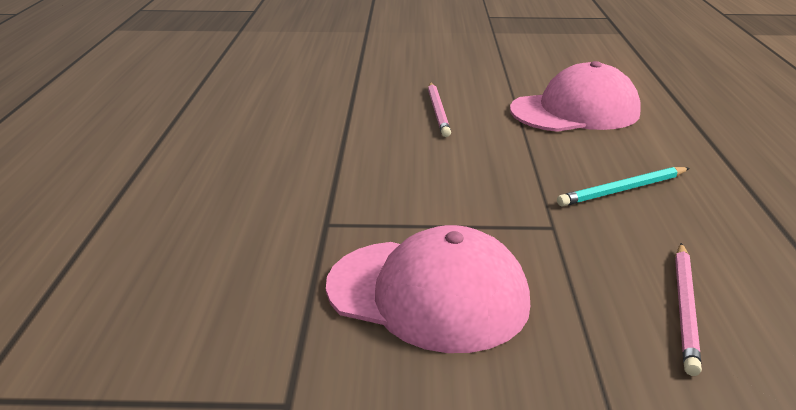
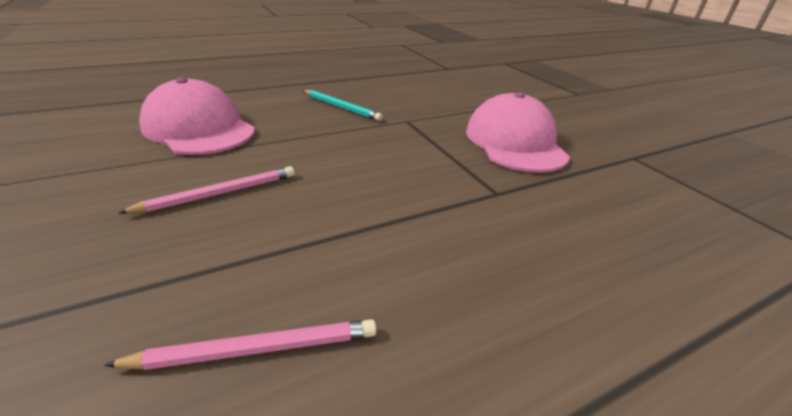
camera: 120 degrees left, 5 degrees up
(685, 308) = (444, 93): pink pencil -> pink pencil (256, 349)

